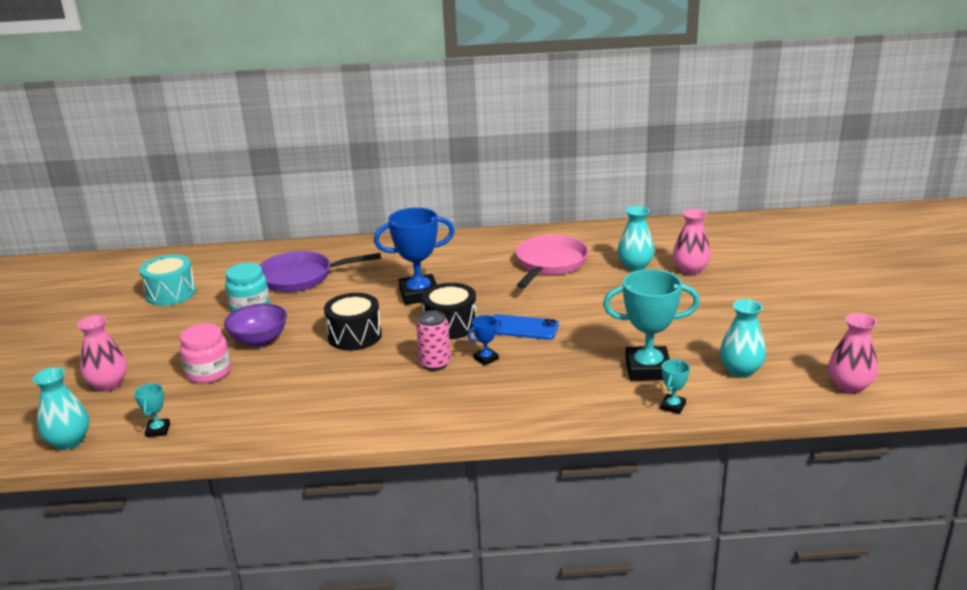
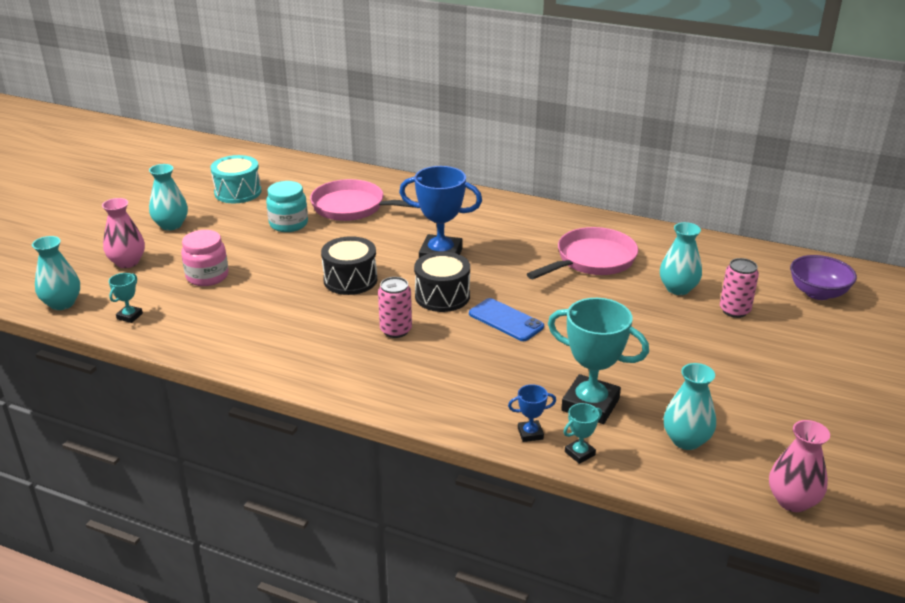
camera: 25 degrees right, 5 degrees up
(126, 339) = (171, 225): none -> turquoise vase
(259, 340) = (270, 258): purple bowl -> purple bowl (818, 293)
(301, 277) = (353, 207): purple pan -> pink pan
(486, 359) = (445, 341): blue trophy -> blue trophy (530, 433)
(690, 270) = (734, 310): pink vase -> pink can

